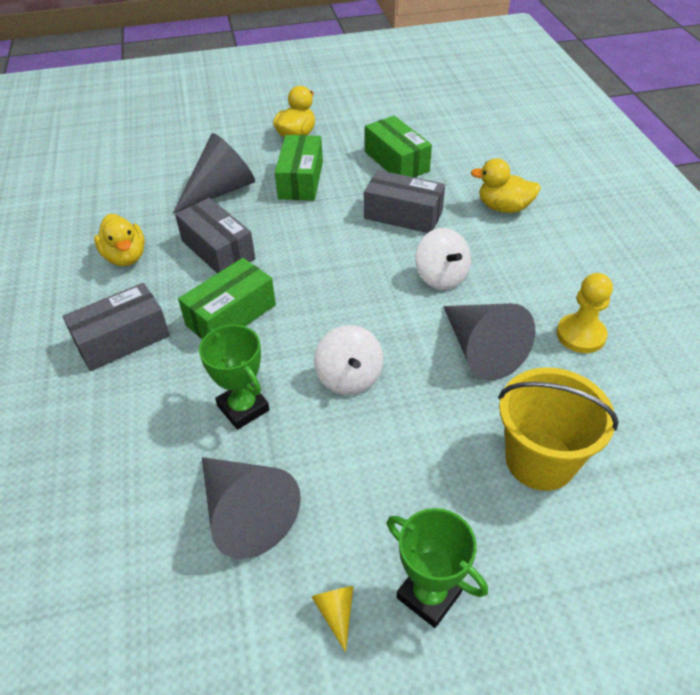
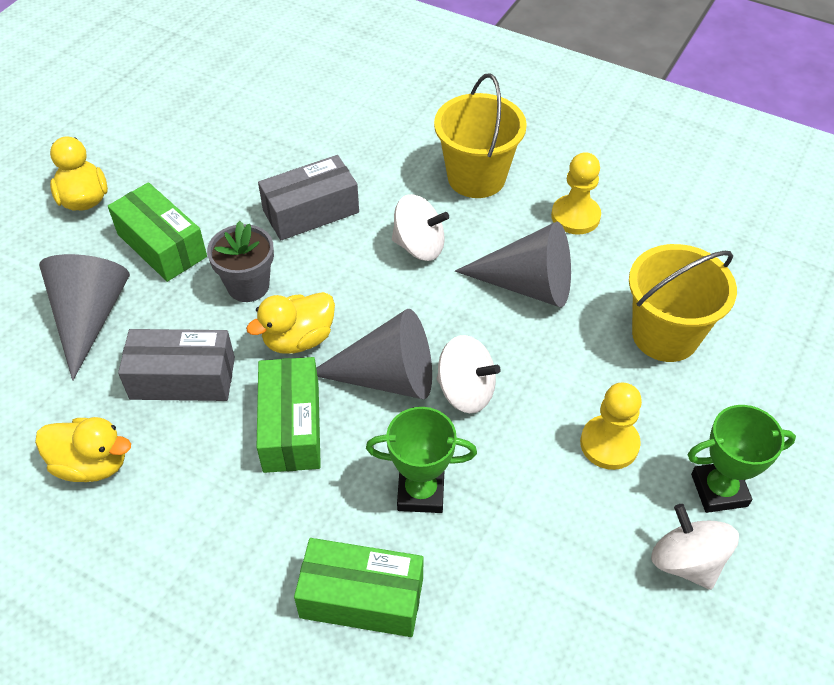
camera: 50 degrees left, 5 degrees up
(122, 339) = (221, 539): grey box -> none
(245, 513) = (539, 564): grey cone -> grey cone (387, 377)
(313, 229) = (248, 286): none -> grey flower pot
(336, 613) = (686, 561): yellow cone -> white spinning top
(394, 489) = (609, 444): none -> yellow pawn
(396, 161) = (231, 161): green box -> green box (362, 598)
(503, 207) = (385, 144): yellow duck -> yellow duck (298, 339)
(539, 264) = (476, 177): none -> yellow bucket

